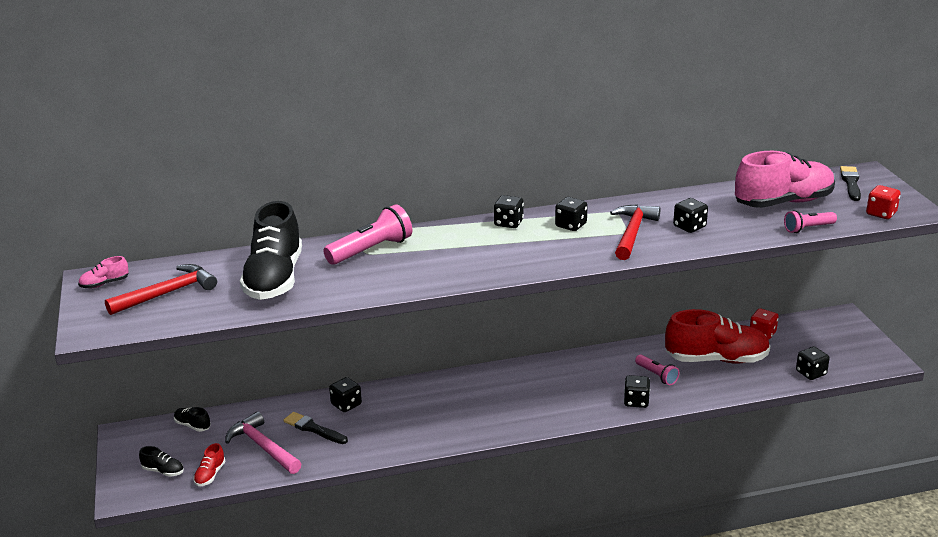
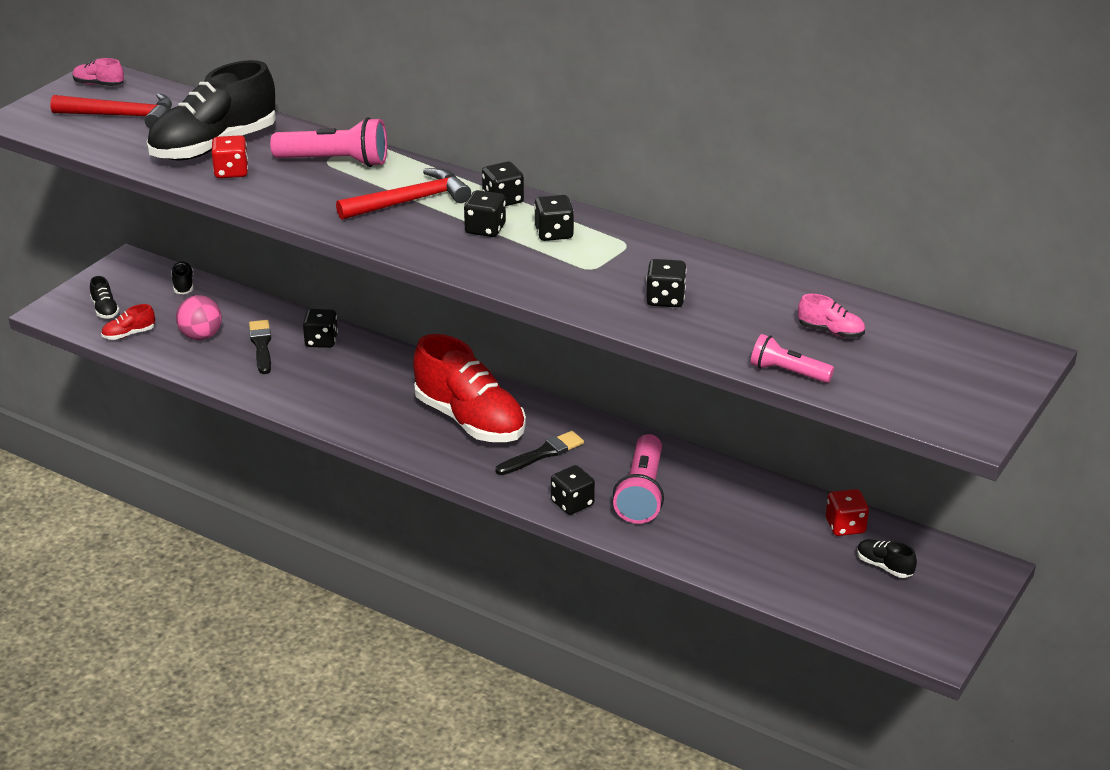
camera: 45 degrees right, 5 degrees up
(263, 447) = (201, 336): pink hammer -> pink ball
(632, 233) = (594, 273): red hammer -> red hammer (410, 201)
(656, 375) = (641, 493): pink flashlight -> pink flashlight, size x1.68
(716, 359) = (737, 518): red shoe -> red shoe (470, 420)
(783, 202) = (831, 331): pink shoe -> pink shoe, size x0.41
(808, 340) = (884, 566): none -> black shoe
(811, 373) = (814, 599): black dice -> black dice (485, 229)
(851, 183) = (970, 355): black brush -> black brush (542, 454)
(881, 213) = (917, 406): red dice -> red dice (231, 172)

